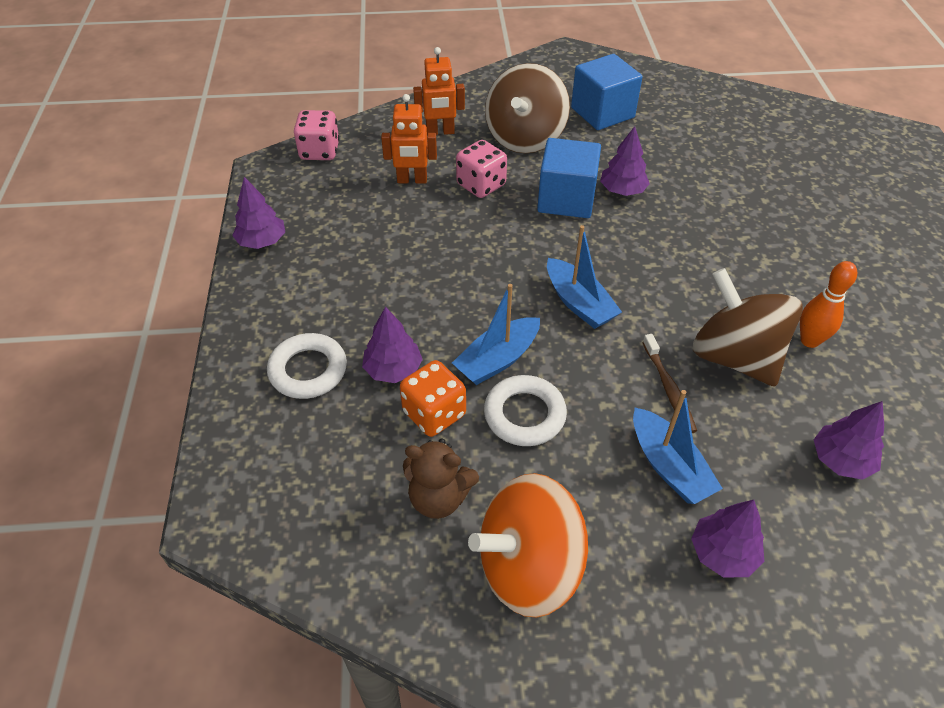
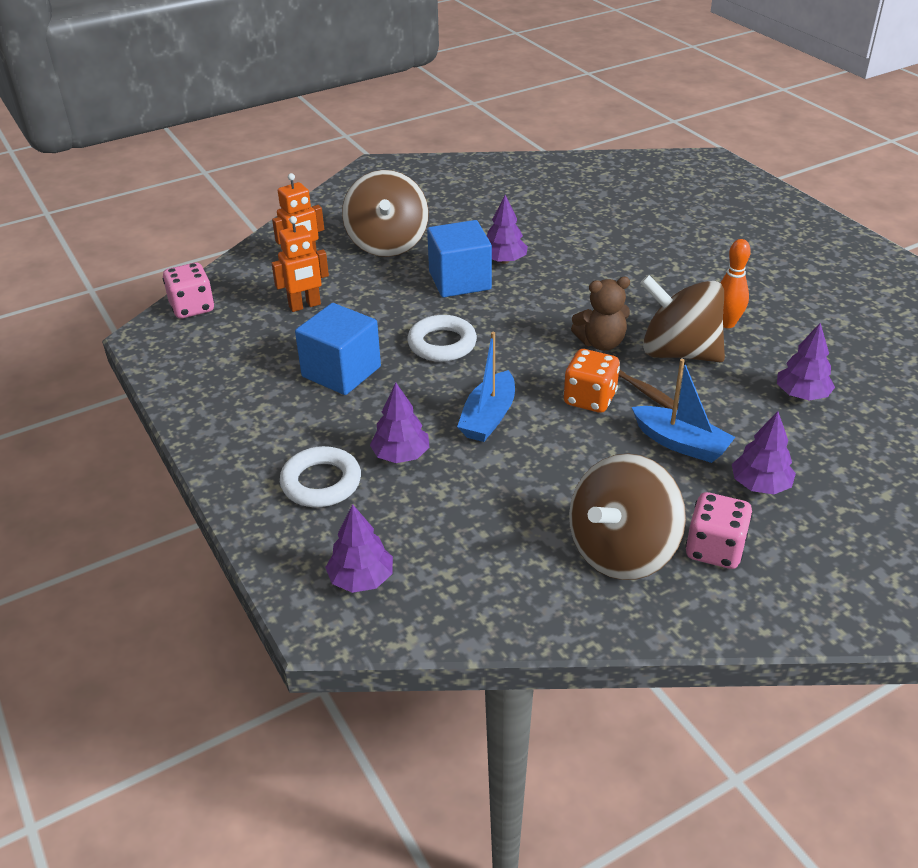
camera: 25 degrees left, 10 degrees down
(262, 241) = (192, 397): purple tree -> purple tree (361, 579)
(434, 413) = (463, 474): orange dice -> orange dice (590, 399)
(439, 498) = (513, 532): brown teddy bear -> brown teddy bear (601, 343)
(481, 185) = (374, 291): pink dice -> pink dice (714, 549)
(524, 415) = (541, 449): white ring -> white ring (442, 344)
(529, 567) = (622, 551): orange spinning top -> brown spinning top
(579, 303) = (527, 354): blue boat -> none
(602, 113) = (443, 206): blue cube -> blue cube (341, 372)

